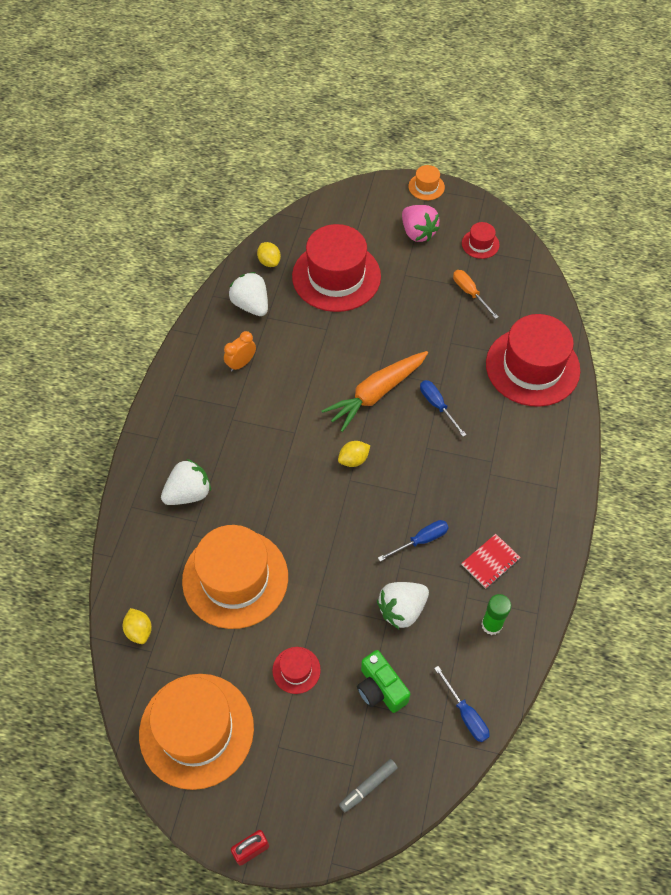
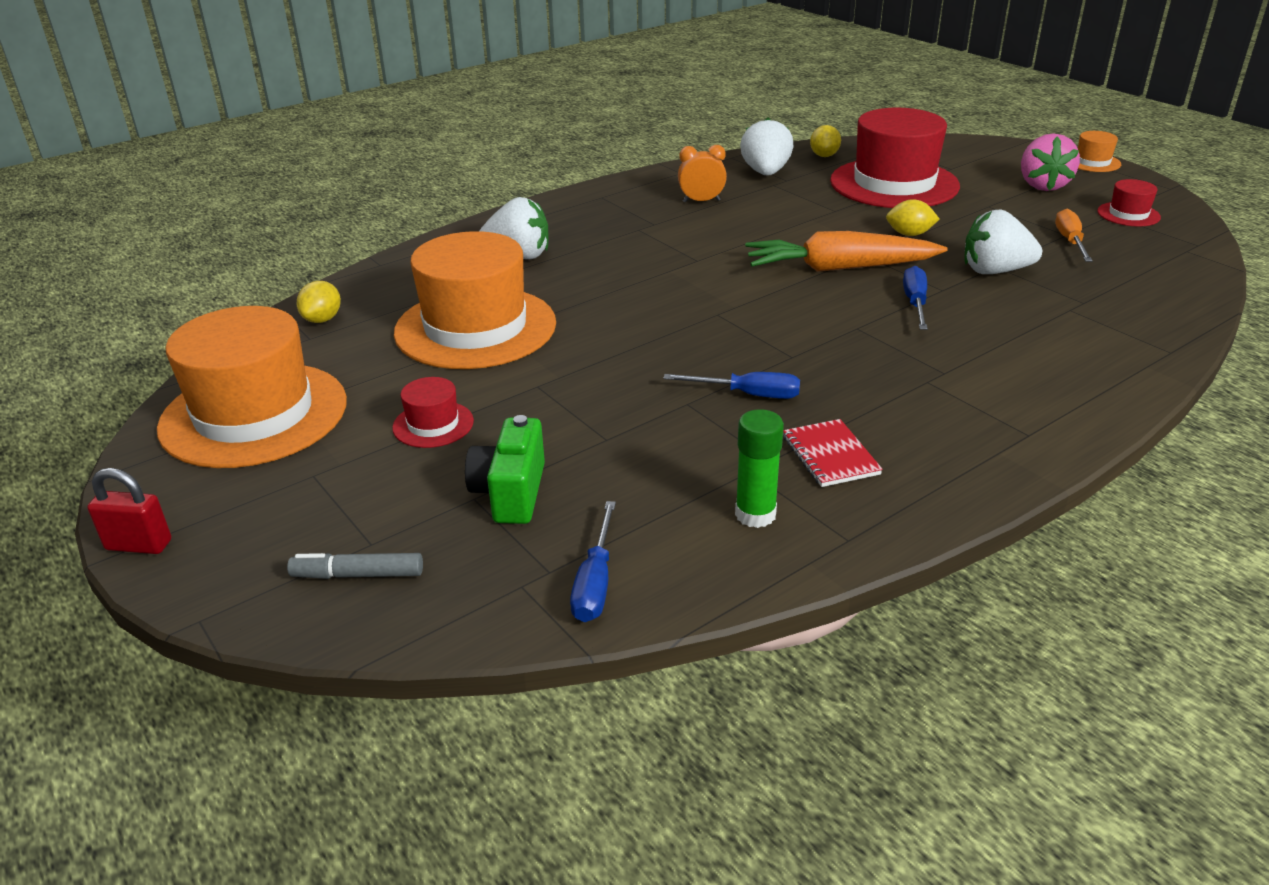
camera: 40 degrees right, 25 degrees down
(353, 460) = (743, 302): yellow lemon -> yellow lemon (909, 234)
(402, 609) = (640, 439): white strawberry -> white strawberry (994, 271)
(490, 562) = (830, 455): red notebook -> red notebook turned 75 degrees clockwise
(532, 367) = (1107, 321): red hat -> none

